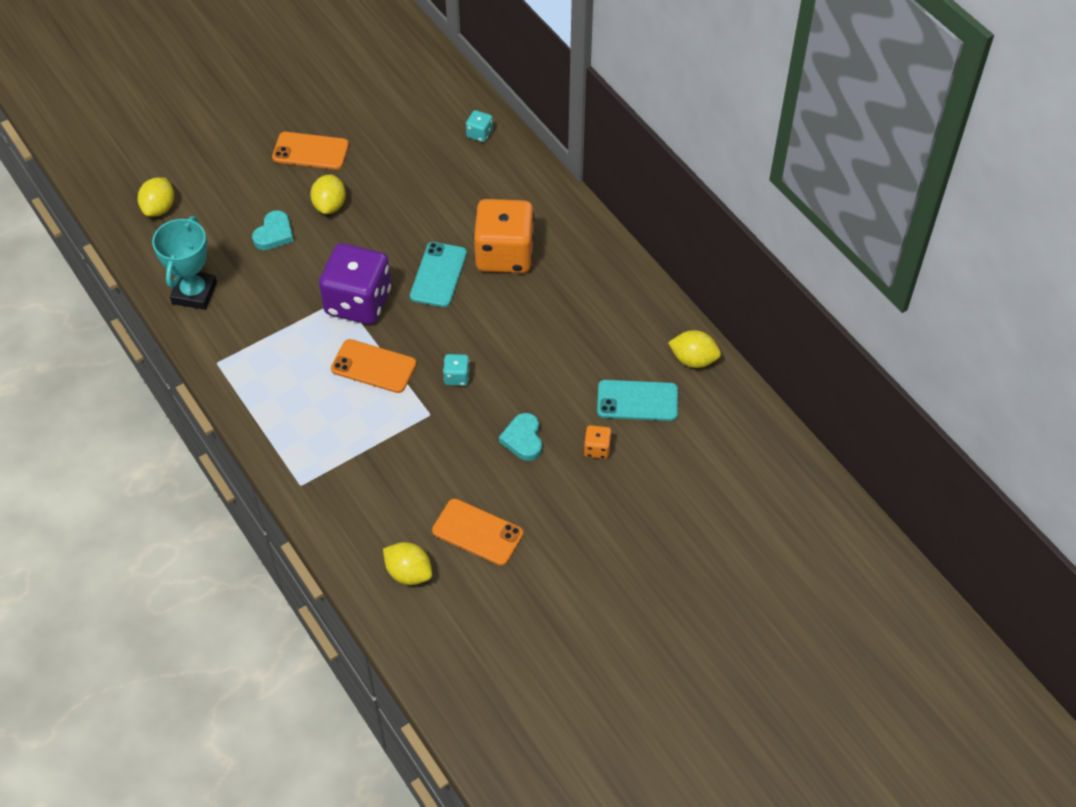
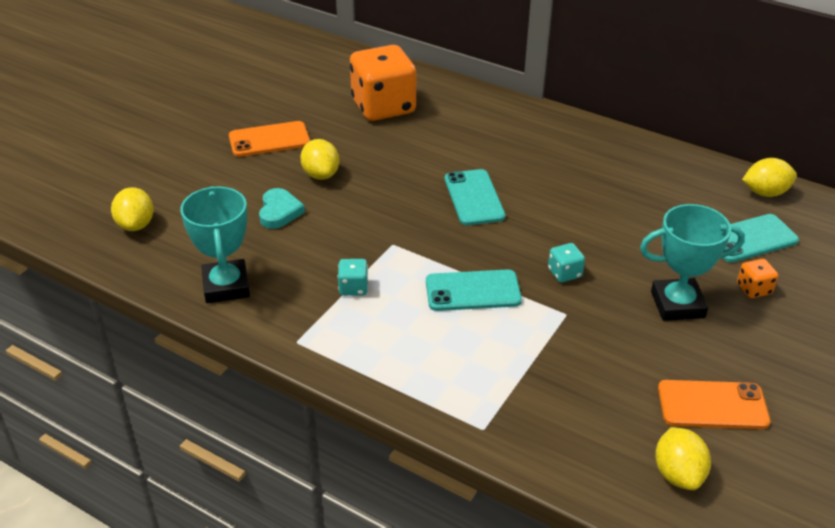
camera: 25 degrees left, 15 degrees down
(358, 302) = (412, 242): purple dice -> none
(373, 366) = (473, 291): orange phone -> turquoise phone
(409, 573) = (678, 474): yellow lemon -> yellow lemon turned 75 degrees clockwise
(479, 134) = (422, 88): turquoise dice -> turquoise dice (353, 288)
(504, 254) = (522, 165): orange dice -> orange dice (383, 107)
(523, 439) = (677, 304): turquoise heart -> turquoise trophy

